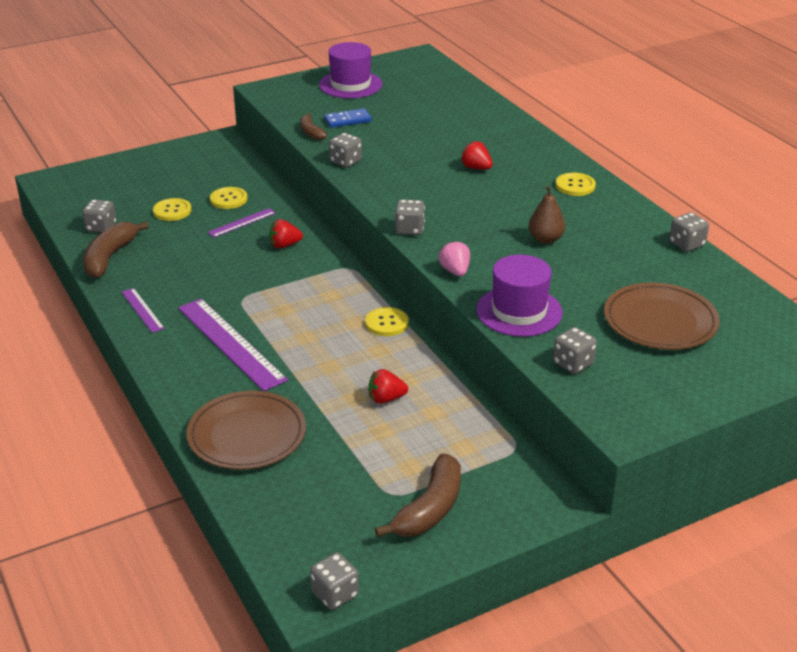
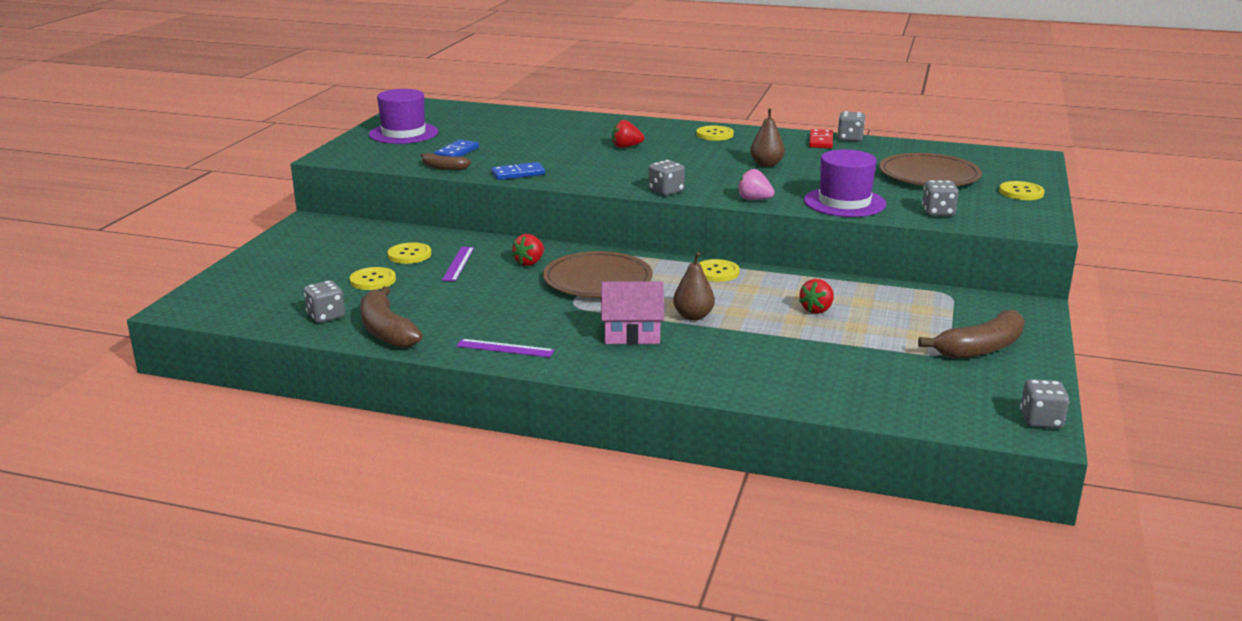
camera: 45 degrees left, 10 degrees down
(231, 343) = (632, 333): purple ruler -> pink house
(247, 435) = (777, 375): brown plate -> brown plate (597, 280)
(294, 353) = (693, 316): none -> brown pear
(345, 161) = (518, 174): grey dice -> blue domino
(429, 509) = (980, 348): brown banana -> brown banana turned 75 degrees clockwise
(652, 235) = (820, 141): none -> red domino
(704, 384) = (1021, 192): none -> yellow button

